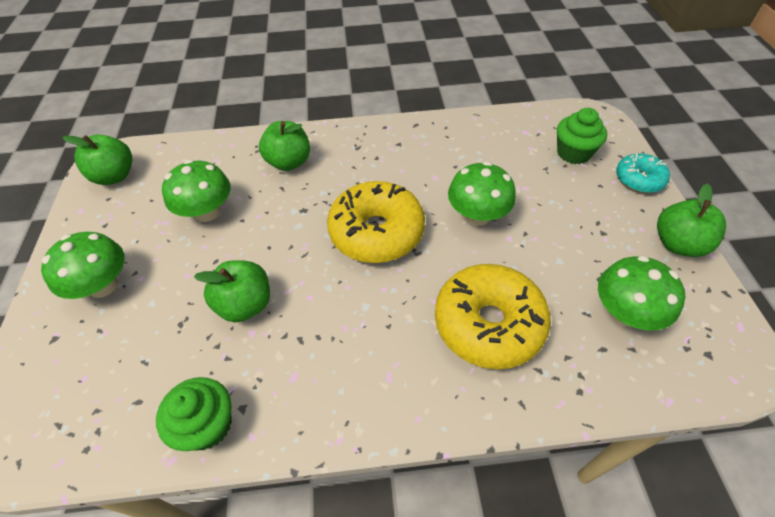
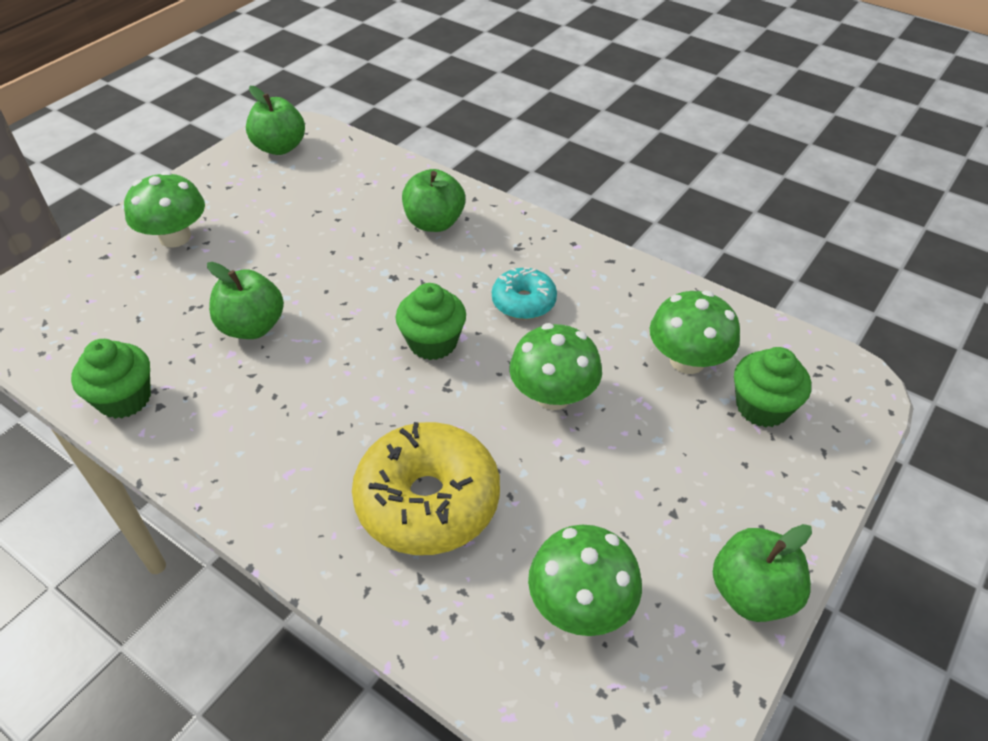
camera: 40 degrees right, 5 degrees down
(207, 212) = (313, 225): green mushroom -> green mushroom (687, 360)
(376, 232) = (433, 342): yellow donut -> green cupcake
(639, 179) = (808, 492): turquoise donut -> turquoise donut (523, 302)

